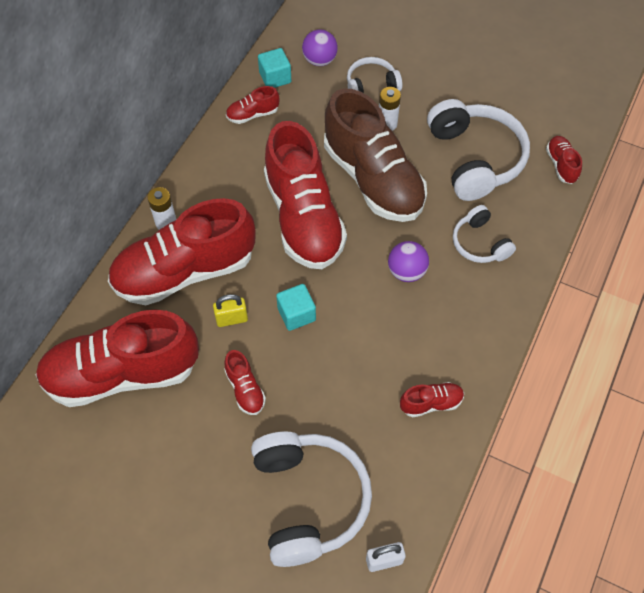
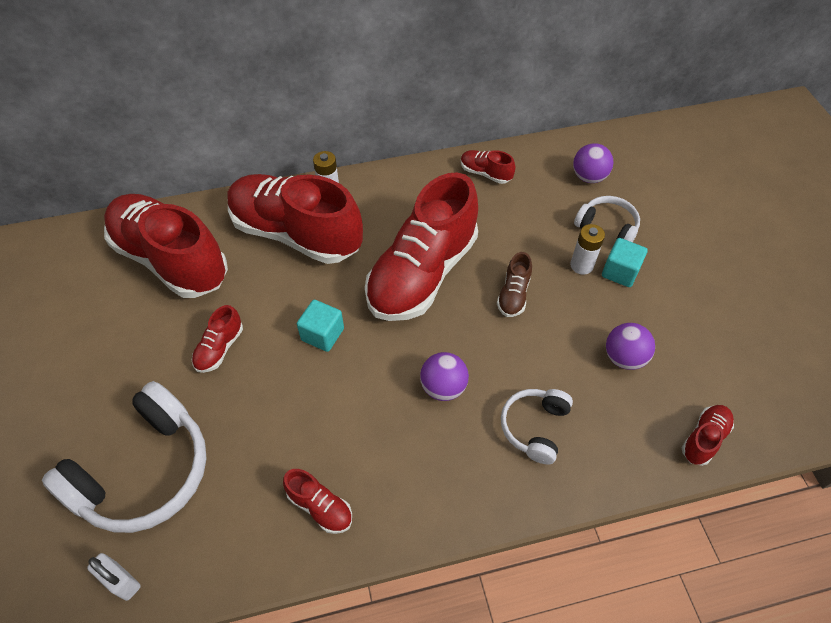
camera: 50 degrees right, 5 degrees down
(232, 319) = (279, 293): yellow padlock -> none
(275, 78) = (536, 162): turquoise cube -> turquoise cube (620, 272)
(373, 179) = (513, 295): brown shoe -> brown shoe, size x0.41
(475, 158) = (624, 357): white headphones -> purple ball

